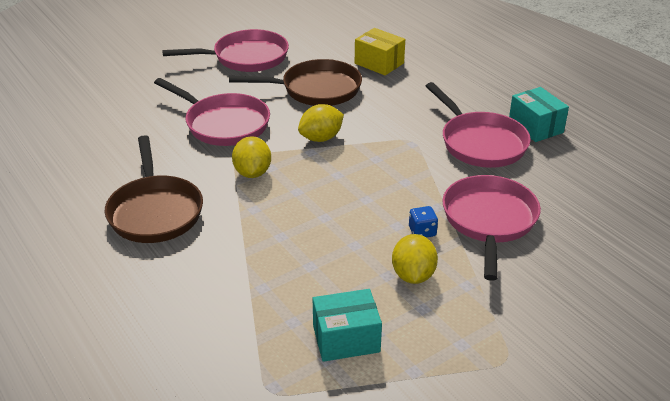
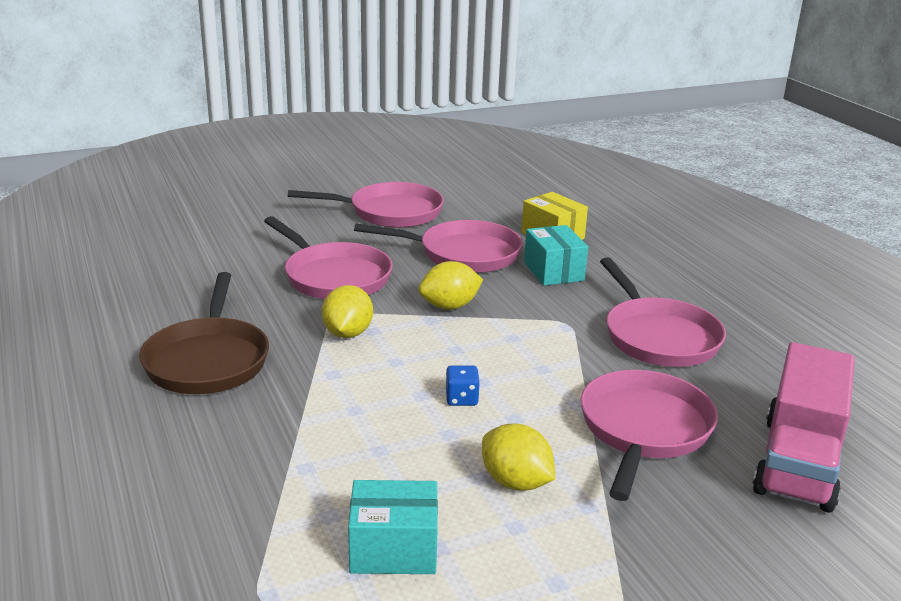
camera: 10 degrees right, 10 degrees down
(316, 89) = (463, 254): brown pan -> pink pan
(413, 275) = (515, 482): yellow lemon -> yellow lemon turned 60 degrees counterclockwise
(422, 232) = (546, 430): blue dice -> blue dice (461, 399)
(535, 127) = (740, 328): turquoise box -> turquoise box (553, 271)
(597, 230) = (798, 462): none -> pink truck

